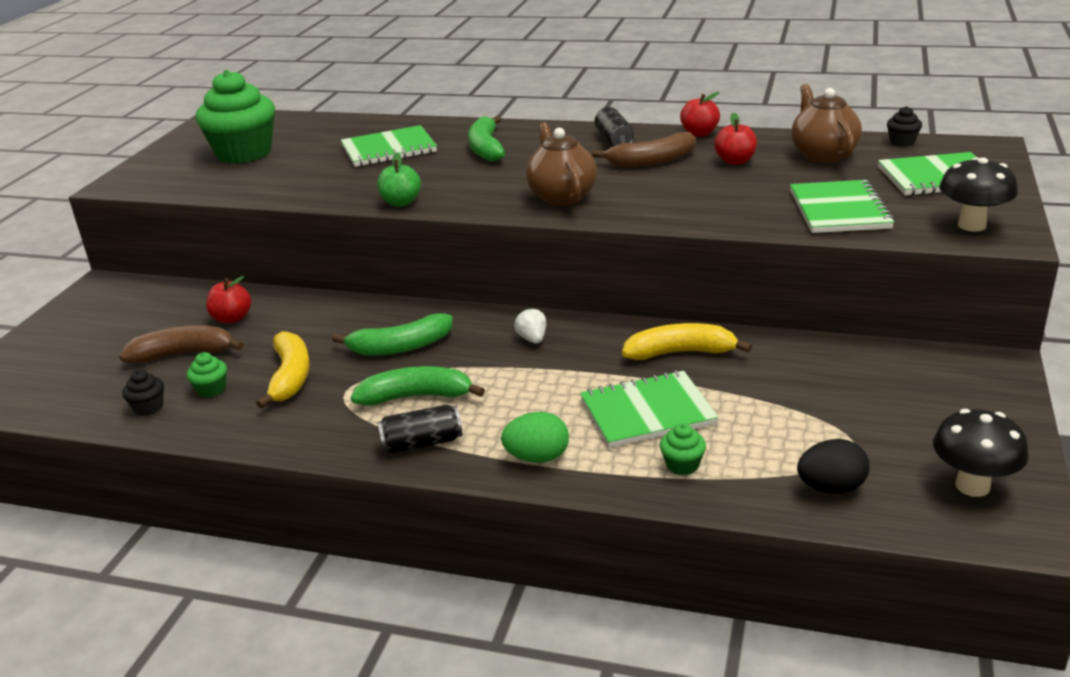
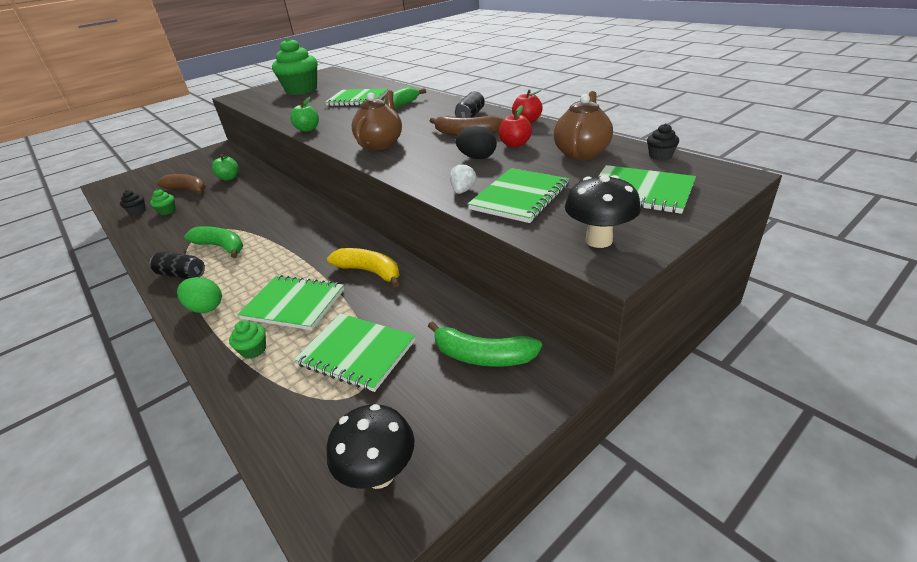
camera: 35 degrees right, 5 degrees up
(232, 318) = (229, 178): red apple -> green apple
(290, 377) = (199, 216): yellow banana -> none
(400, 347) = (259, 216): green banana -> green banana (482, 356)
(532, 339) = (316, 233): white strawberry -> white strawberry (463, 191)
(799, 421) = (356, 353): none -> green notebook
(831, 488) = (296, 416): black egg -> black egg (477, 157)

